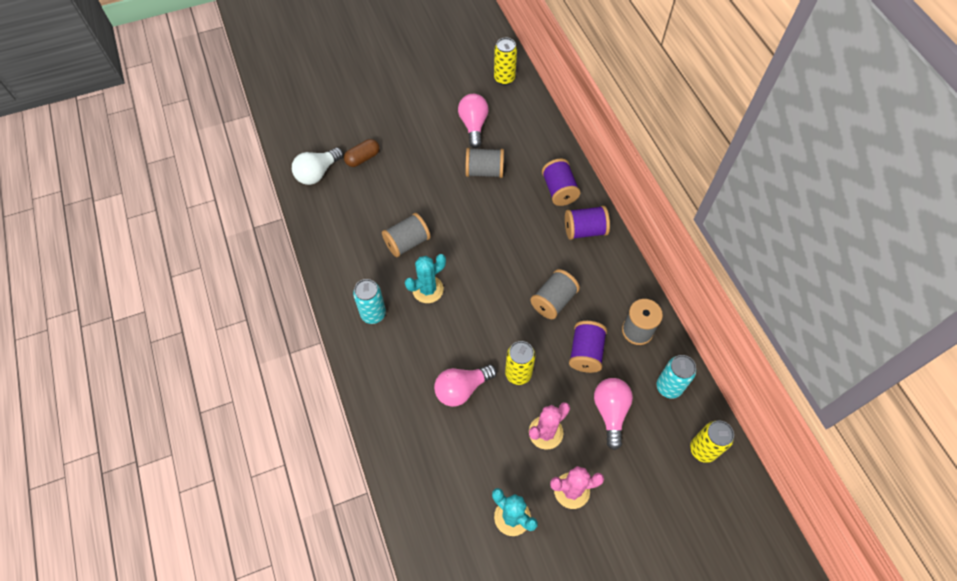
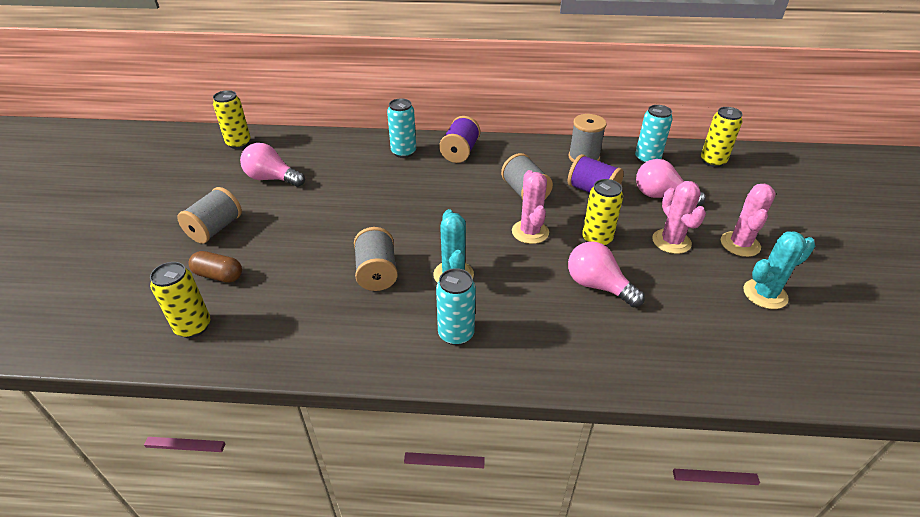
camera: 65 degrees left, 20 degrees down
(317, 173) = (193, 327): white light bulb -> yellow can
(363, 158) = (218, 275): brown capsule -> brown capsule turned 60 degrees counterclockwise
(462, 389) = (598, 286): pink light bulb -> pink light bulb turned 135 degrees clockwise
(484, 171) = (336, 189): grey spool -> grey spool (215, 229)
(502, 322) = (530, 232): none -> pink cactus
(559, 190) = (403, 152): purple spool -> turquoise can

